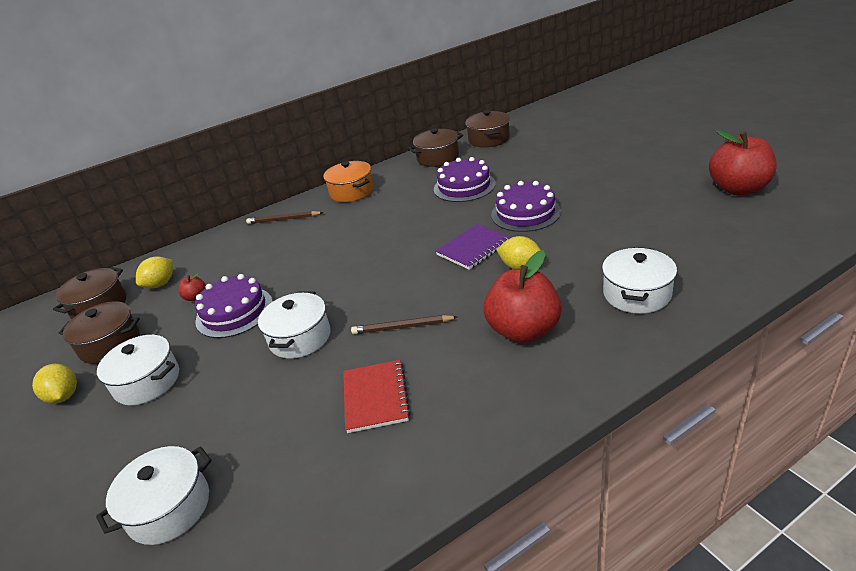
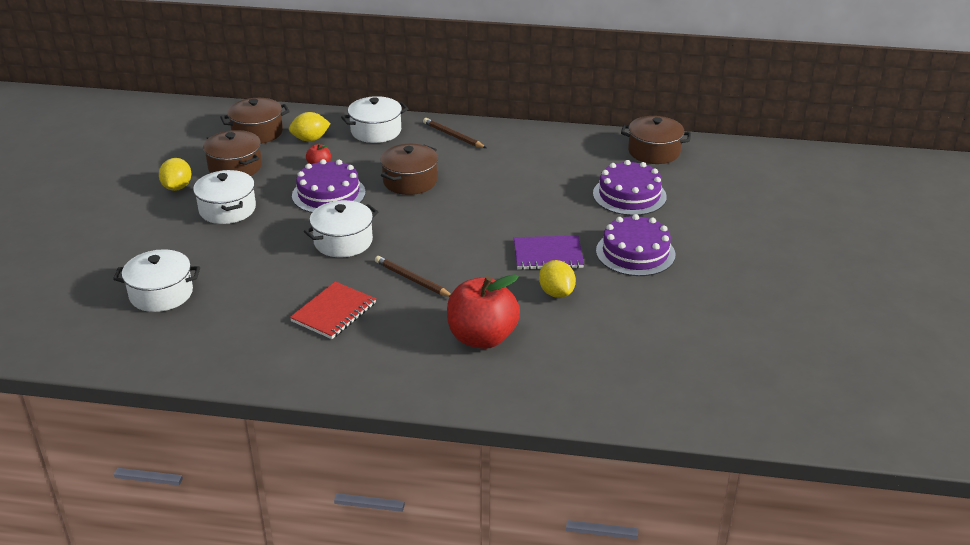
camera: 35 degrees right, 0 degrees up
(352, 192) = (536, 142): orange pot -> none
(489, 139) = (729, 160): brown pot -> brown pot (410, 181)
(636, 294) = (600, 370): white pot -> white pot (376, 131)
(738, 189) = (851, 354): red apple -> none

